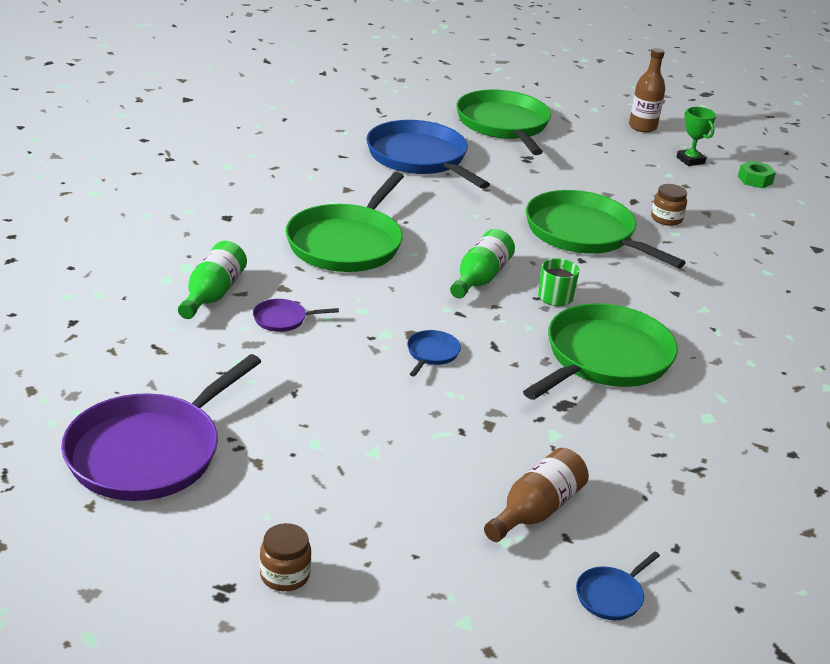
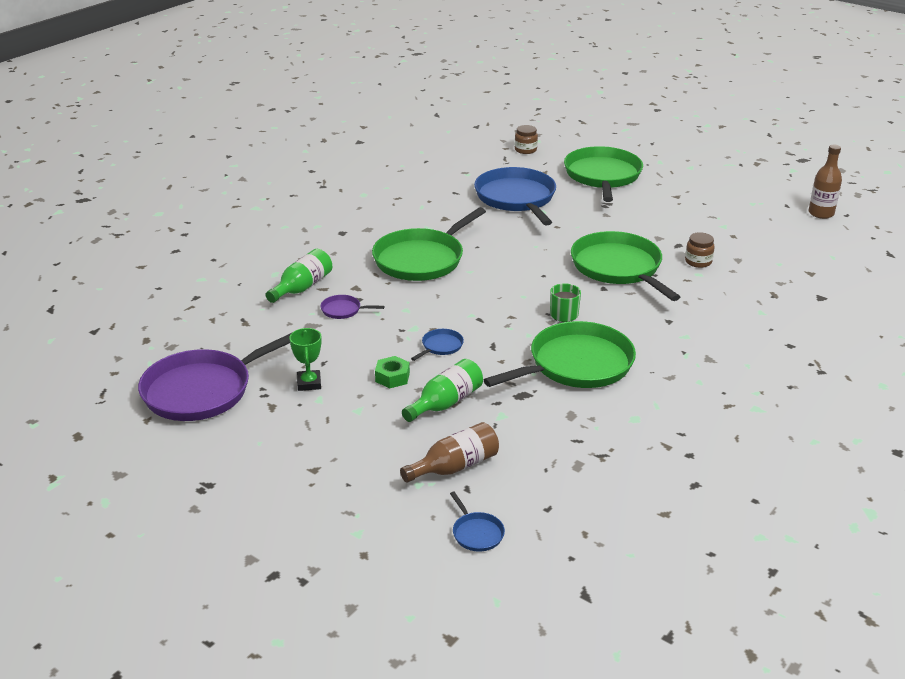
camera: 20 degrees right, 0 degrees up
(285, 575) = (250, 483): brown jar -> brown jar (525, 150)
(480, 278) = (511, 294): green bottle -> green bottle (445, 403)
(611, 595) = (476, 533): blue pan -> blue pan turned 90 degrees counterclockwise
(642, 127) = (724, 185): brown bottle -> brown bottle (821, 213)
(690, 160) = (751, 215): green trophy -> green trophy (309, 383)
(755, 180) = (800, 236): green nut -> green nut (392, 377)

